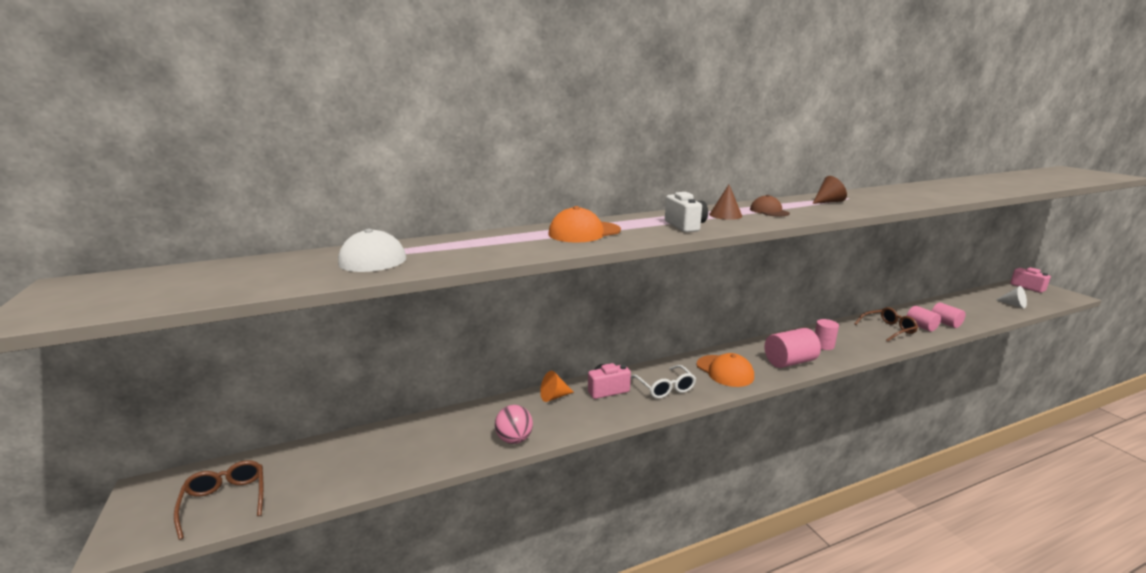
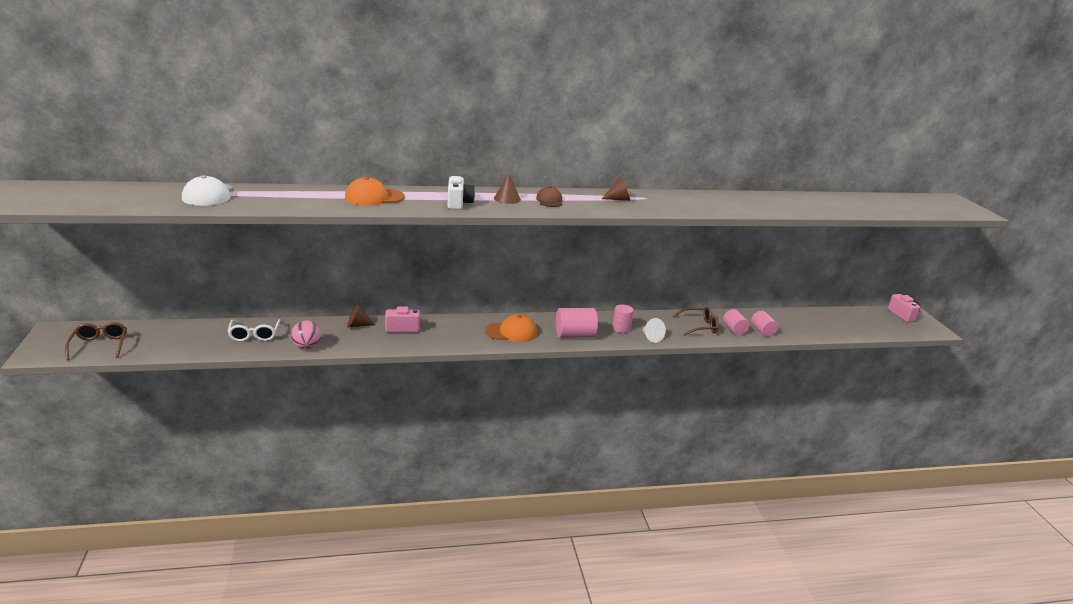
camera: 10 degrees right, 5 degrees up
(554, 396) = (357, 325): orange cone -> brown cone
(665, 388) = (450, 335): white glasses -> white glasses (254, 335)
(725, 371) = (511, 332): orange cap -> orange cap turned 75 degrees counterclockwise
(1013, 305) = (859, 328): white cone -> white cone (651, 337)

